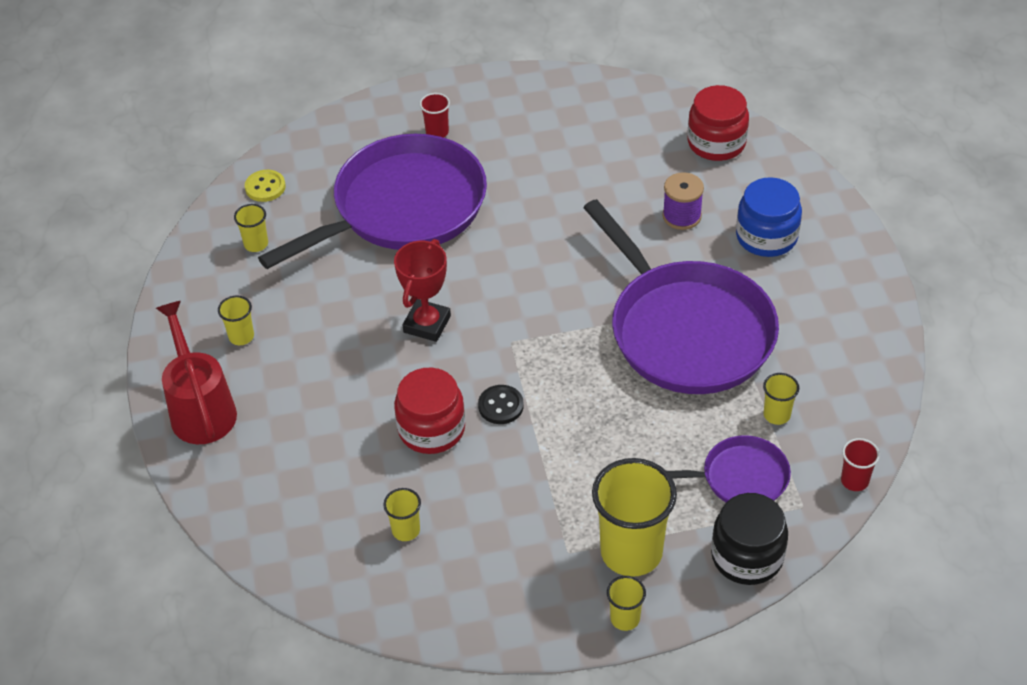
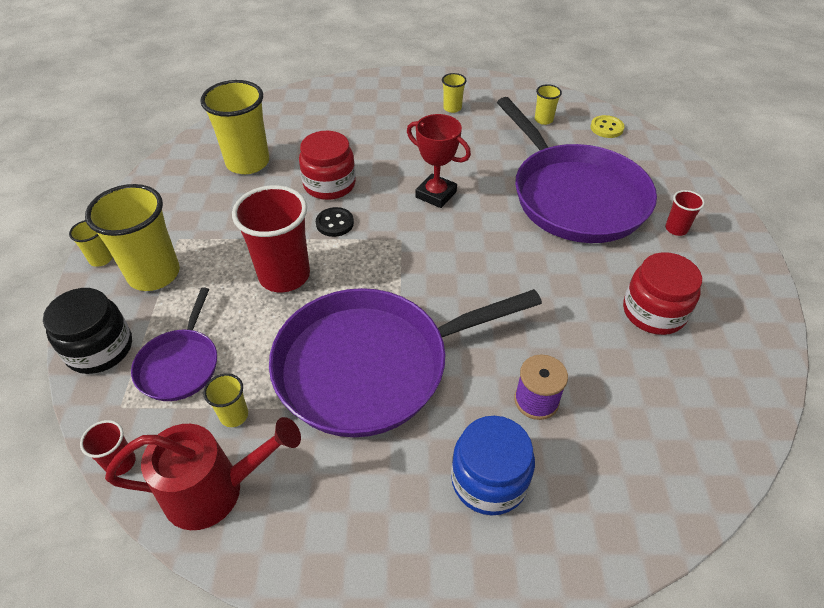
camera: 100 degrees right, 0 degrees up
(200, 408) = (394, 89): red watering can -> red watering can (216, 490)
(406, 530) = (248, 162): yellow cup -> yellow cup, size x2.16
(595, 429) = (284, 275): none -> red cup
(716, 143) = (663, 469): red jar -> red jar (653, 312)

